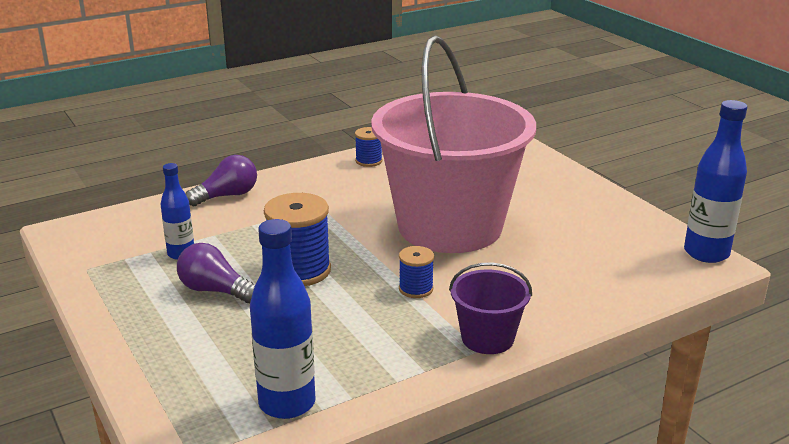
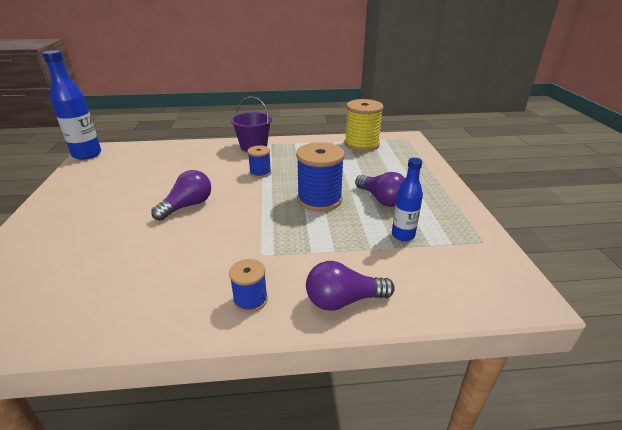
camera: 155 degrees left, 5 degrees up
(287, 403) = (361, 144): blue bottle -> yellow spool
(368, 161) = (149, 314): blue spool -> blue spool (250, 300)
(450, 226) = (187, 206): pink bucket -> purple light bulb

